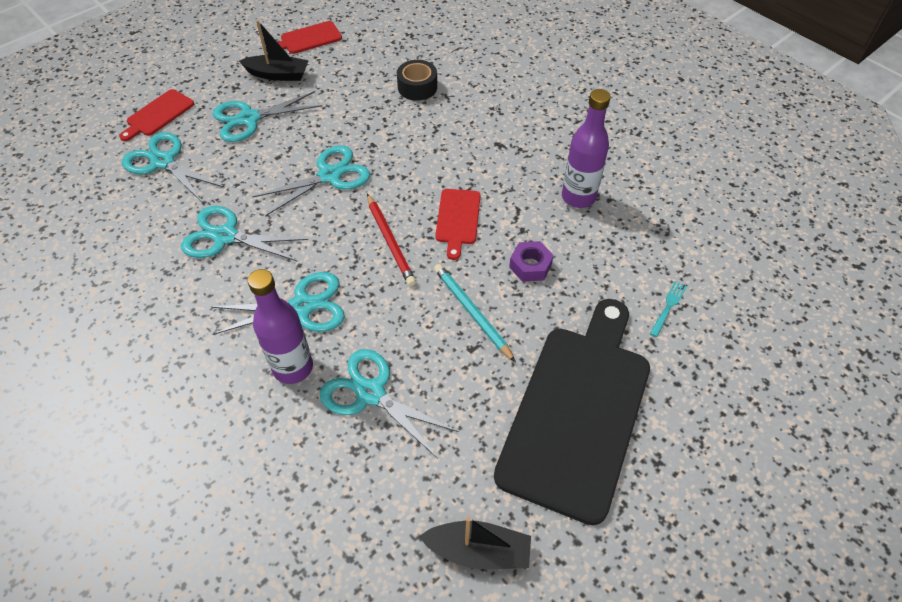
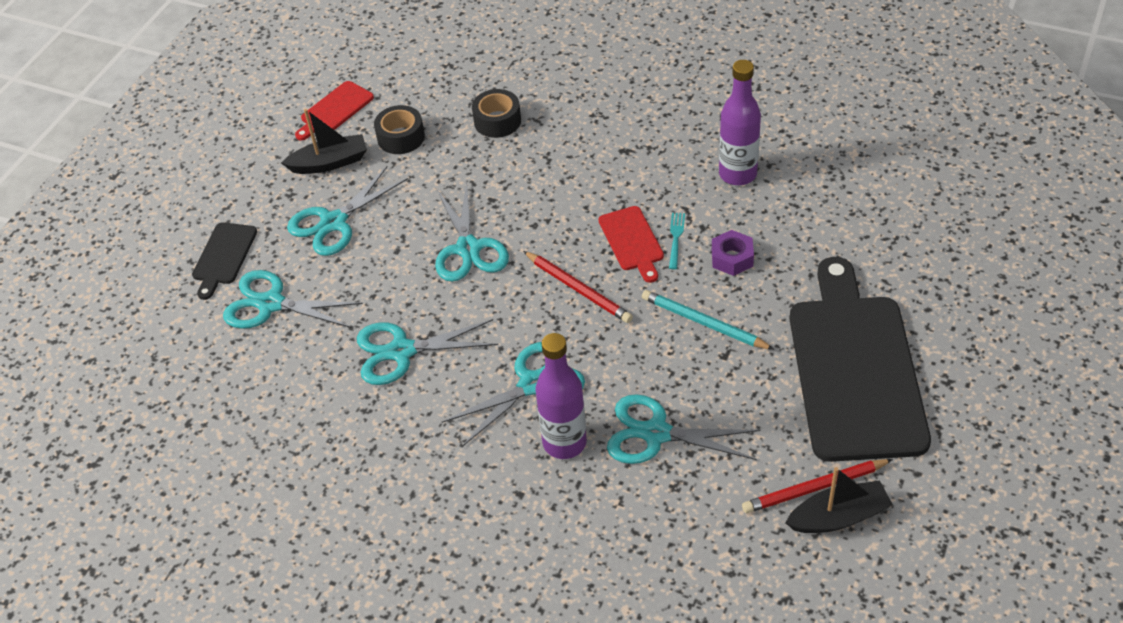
camera: 20 degrees left, 5 degrees down
(158, 114) = (223, 256): red cutting board -> black cutting board
(329, 175) = (468, 248): turquoise scissors -> turquoise scissors turned 135 degrees clockwise
(340, 74) = (401, 137): none -> black tape
(474, 511) = (815, 488): none -> red pencil
(668, 307) = (882, 245): turquoise fork -> turquoise fork (676, 238)

